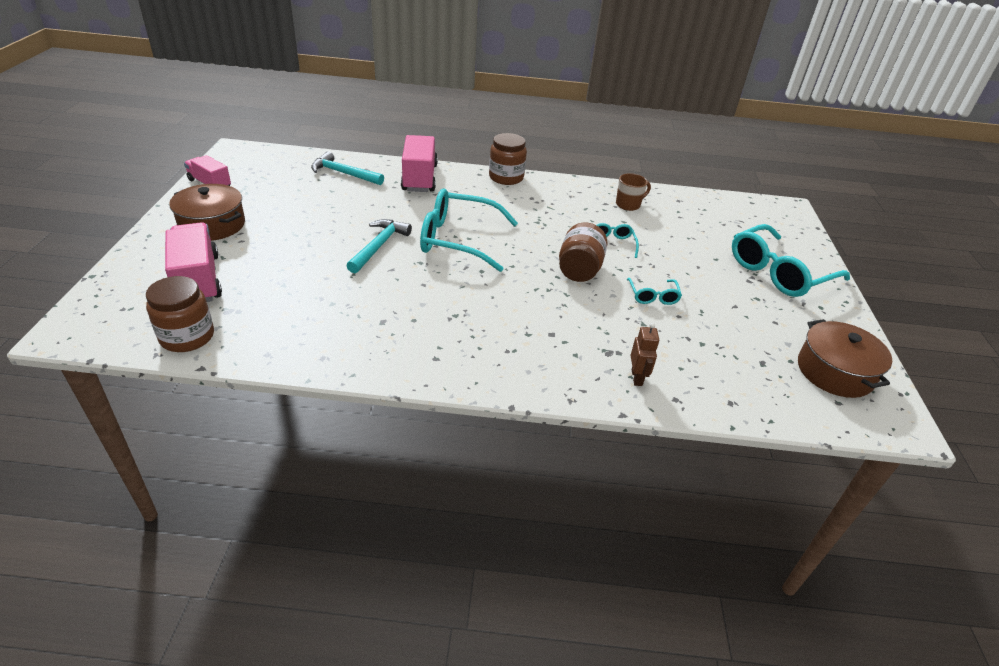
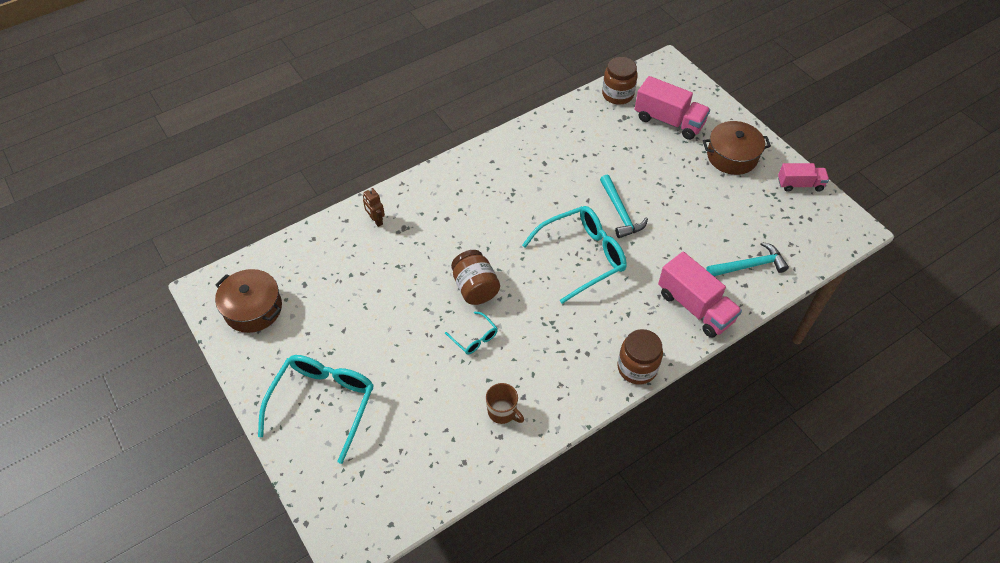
camera: 145 degrees right, 15 degrees up
(628, 205) = (502, 412): brown mug -> brown mug turned 75 degrees counterclockwise
(653, 296) = (407, 298): turquoise glasses -> none

